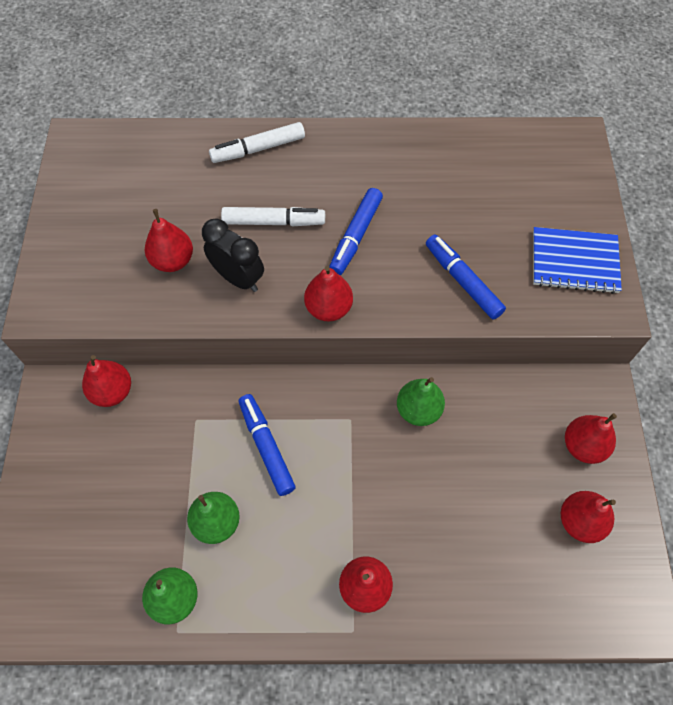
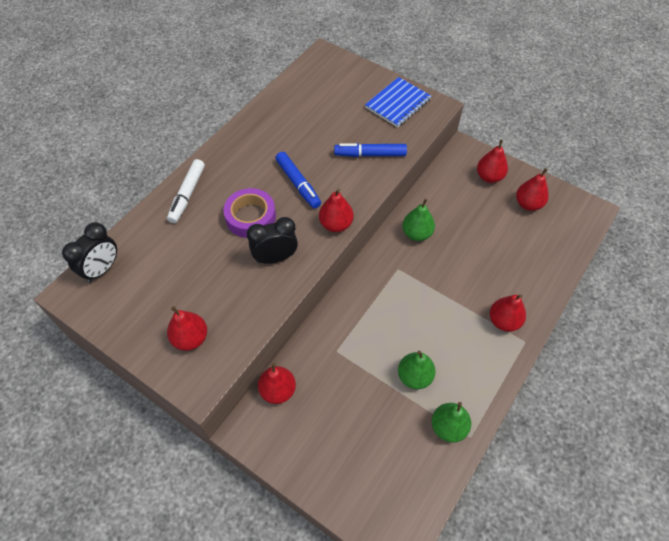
camera: 55 degrees left, 5 degrees down
(117, 144) = (102, 269): none -> black clock
(173, 261) = (230, 286): red pear -> red pear (190, 338)
(266, 447) = (384, 322): blue marker -> none
(274, 222) = (251, 217): white marker -> purple tape

